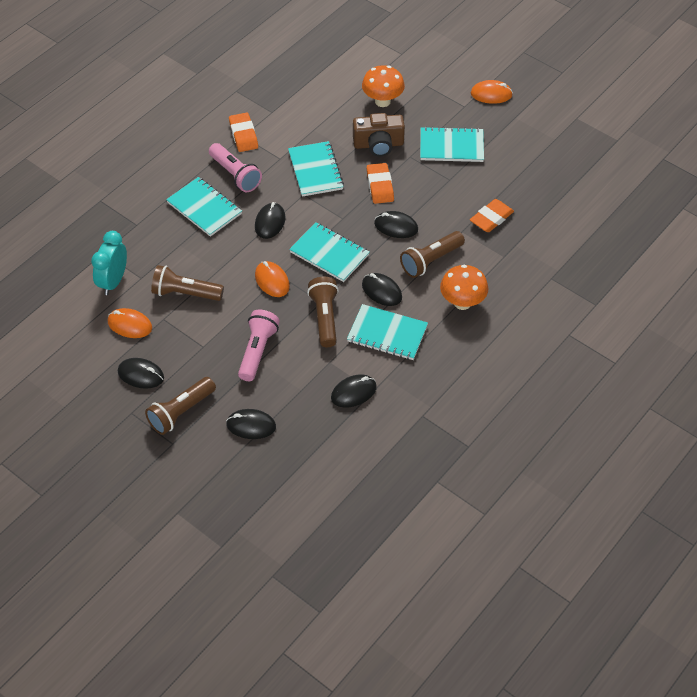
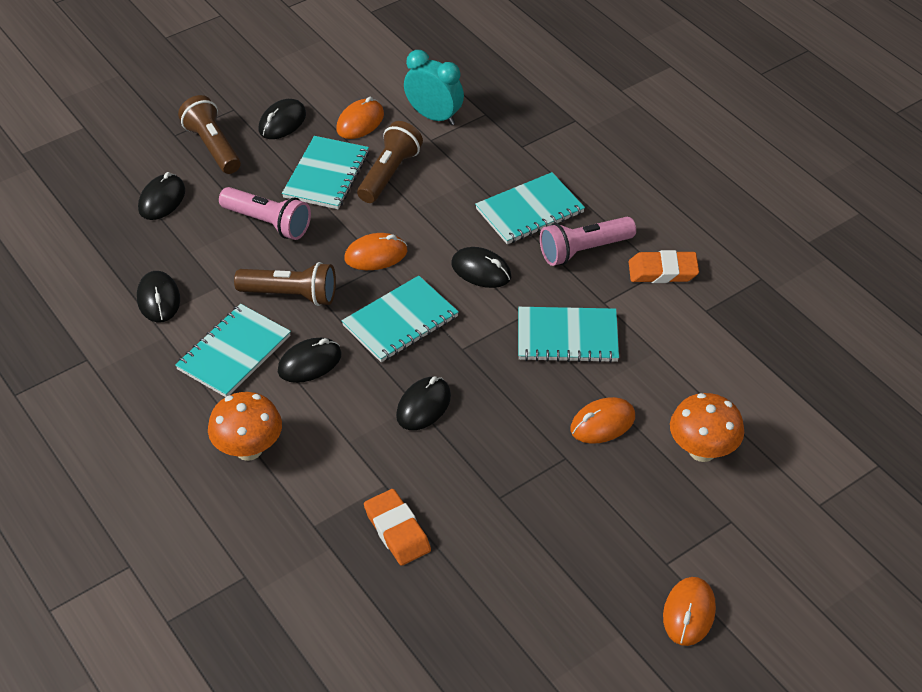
camera: 105 degrees right, 5 degrees down
(378, 144) = (602, 423): brown camera -> orange mouse
(380, 186) = (512, 405): orange eraser -> none
(430, 261) = (342, 431): brown flashlight -> none
(451, 146) = (572, 519): turquoise notebook -> turquoise notebook (326, 175)

